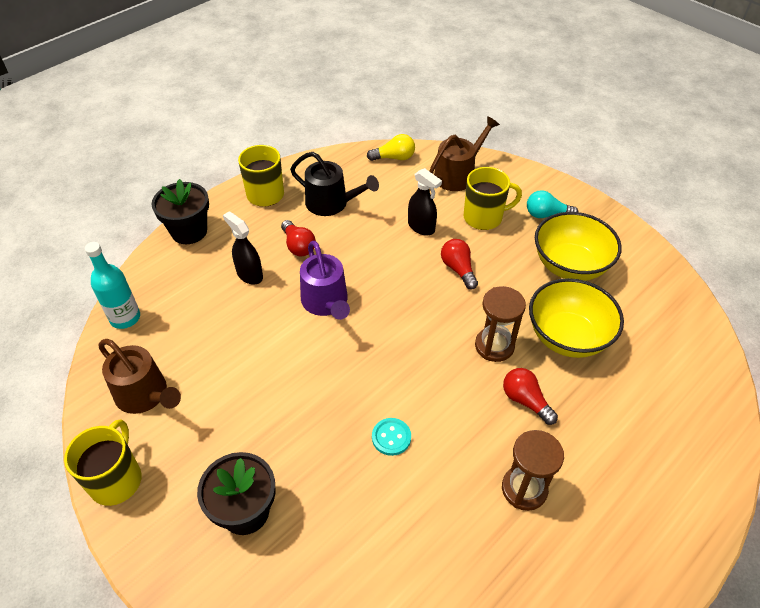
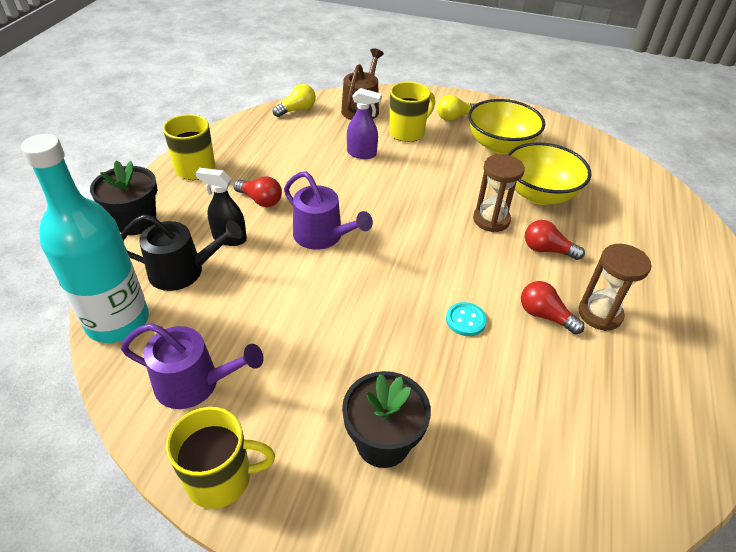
camera: 30 degrees left, 5 degrees down
(116, 479) = (221, 478): yellow mug -> yellow mug turned 105 degrees clockwise
(125, 318) = (118, 321): turquoise bottle -> turquoise bottle, size x1.71
(145, 395) = (194, 383): brown watering can -> purple watering can
(331, 203) = (266, 158): black watering can -> black watering can (183, 271)
(421, 227) = (362, 154): black spray bottle -> purple spray bottle
(458, 269) = (417, 175): red light bulb -> red light bulb (545, 316)
(546, 215) = (454, 117): turquoise light bulb -> yellow light bulb

